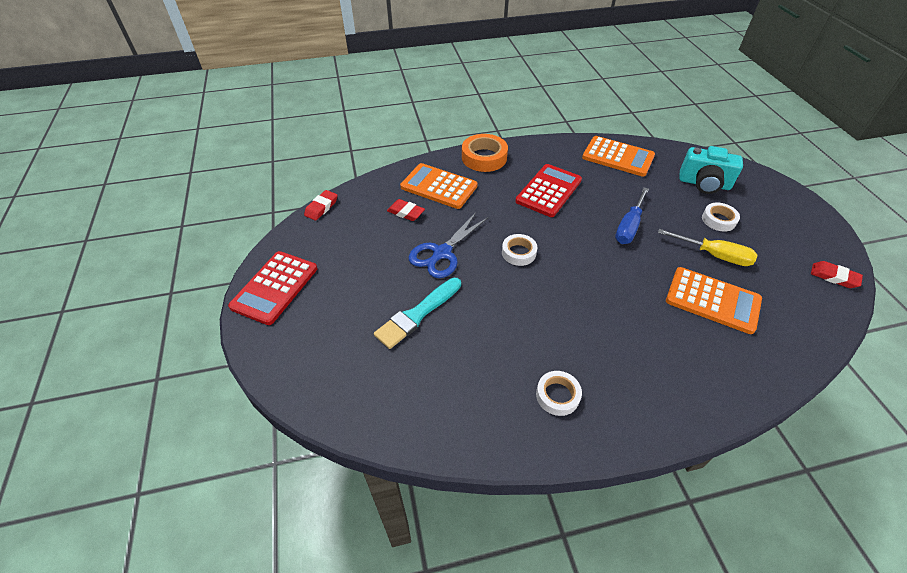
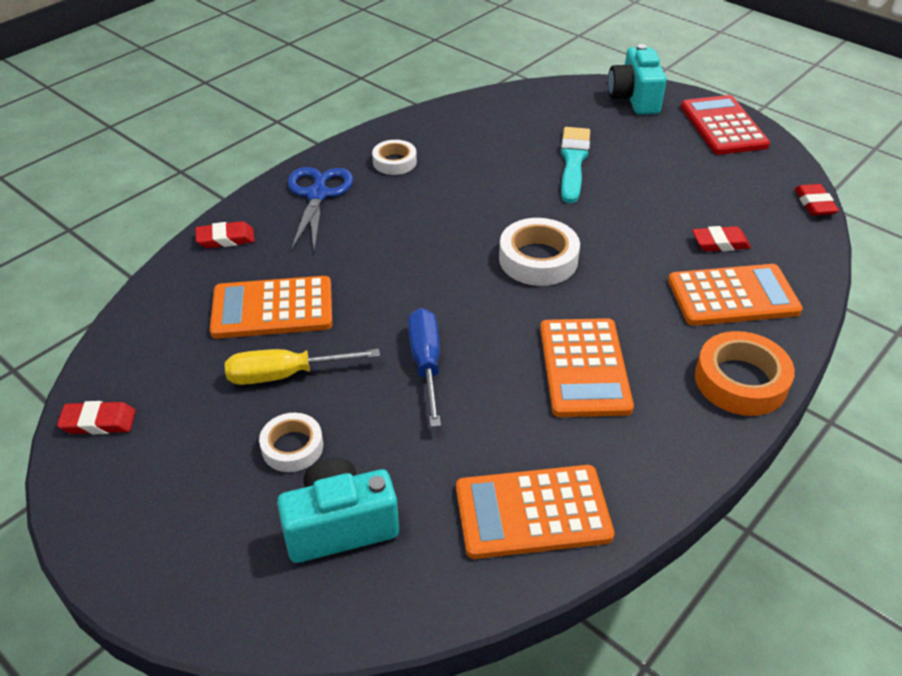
camera: 145 degrees right, 5 degrees down
(289, 355) = (634, 98): none -> turquoise camera
(442, 253) = (619, 220): blue scissors -> blue scissors (317, 195)
(518, 253) = (538, 259): white tape -> white tape, size x1.58
(548, 191) = (584, 368): red calculator -> orange calculator
(739, 381) = (226, 239): none -> red eraser

